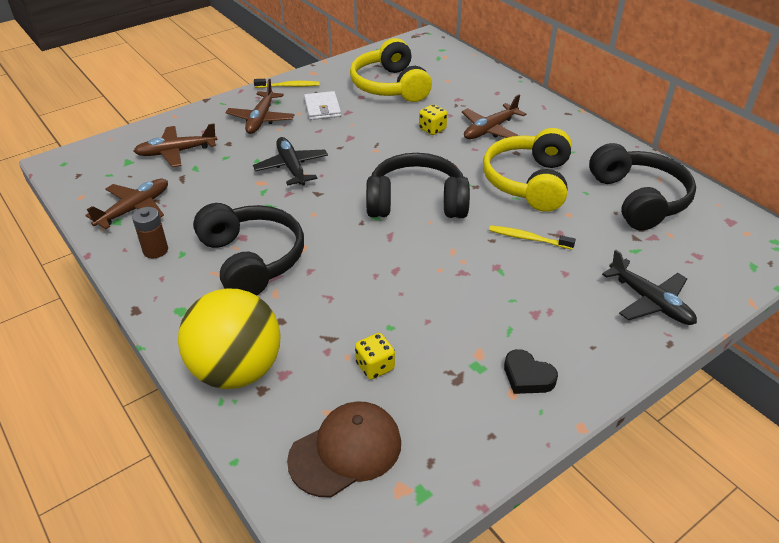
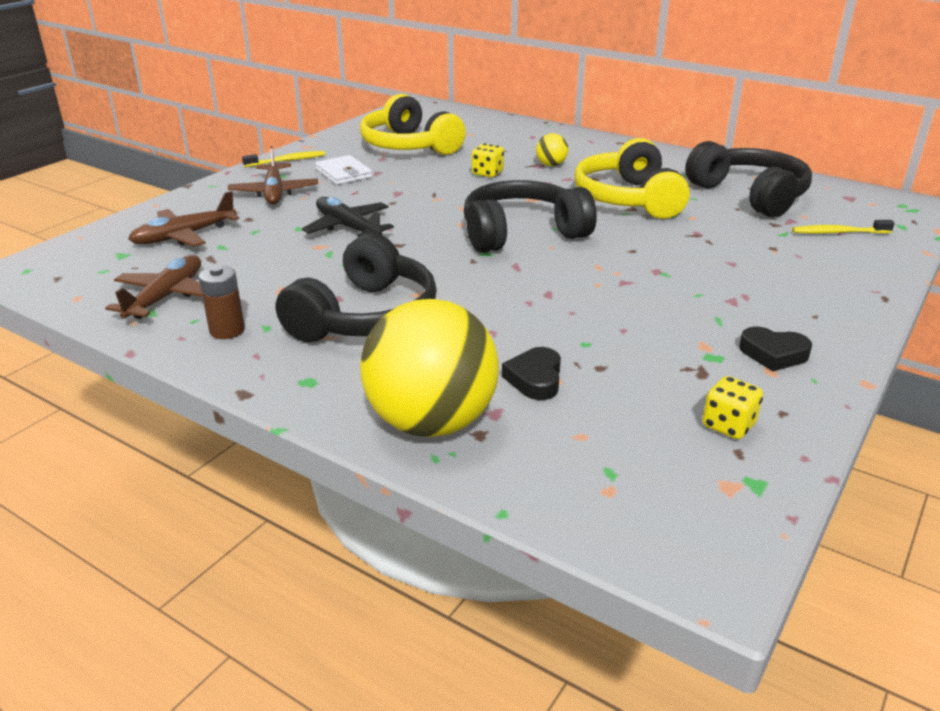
camera: 20 degrees left, 10 degrees down
(251, 260) = (365, 316): black headphones -> black headphones turned 75 degrees clockwise
(331, 351) = (535, 379): none -> black heart
(346, 451) = (633, 467): brown cap -> none
(375, 366) = (599, 382): yellow dice -> yellow dice (728, 425)
(490, 129) = (551, 165): brown plane -> yellow ball
(528, 238) = (669, 242): yellow toothbrush -> yellow toothbrush (838, 232)
(649, 301) = (834, 269): black plane -> none

